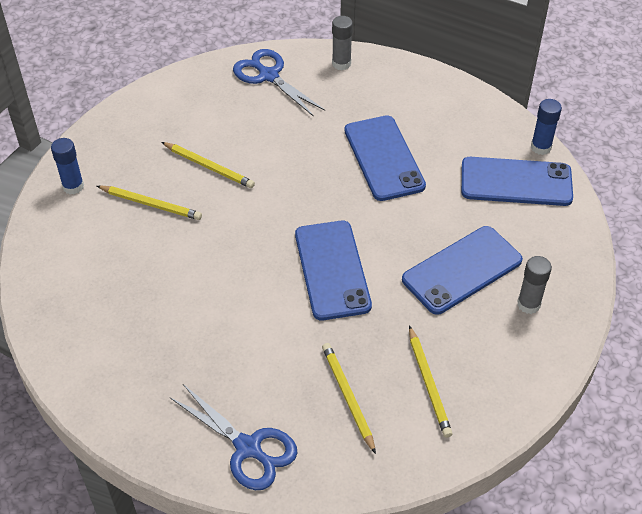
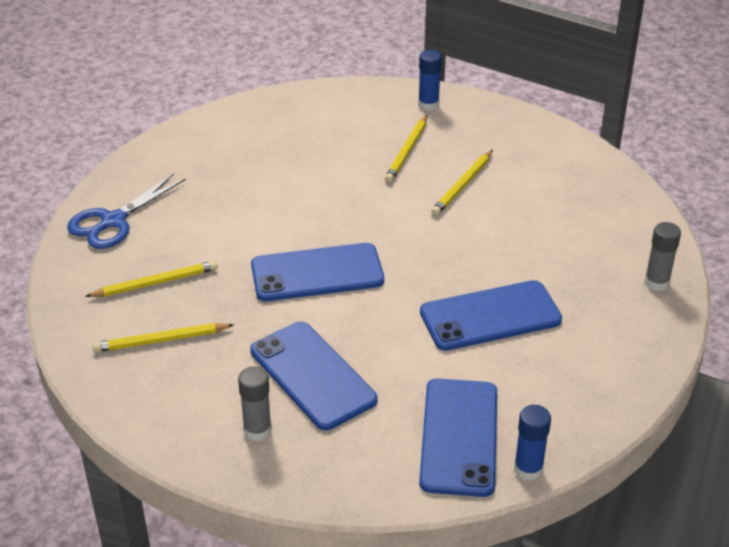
camera: 90 degrees right, 10 degrees down
(269, 76) = (618, 223): blue scissors -> none

